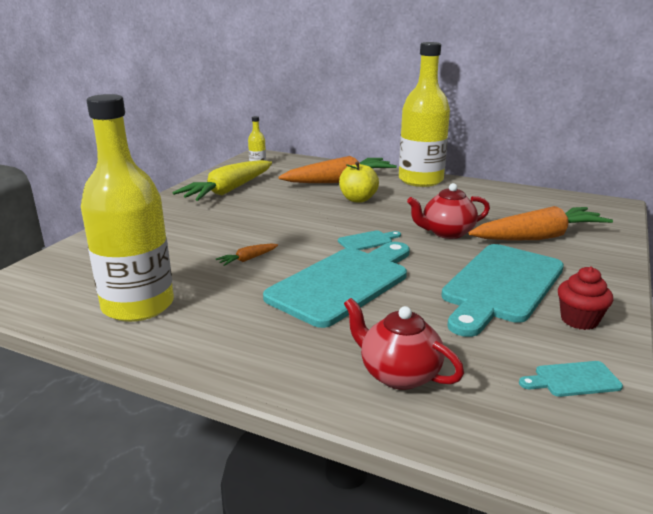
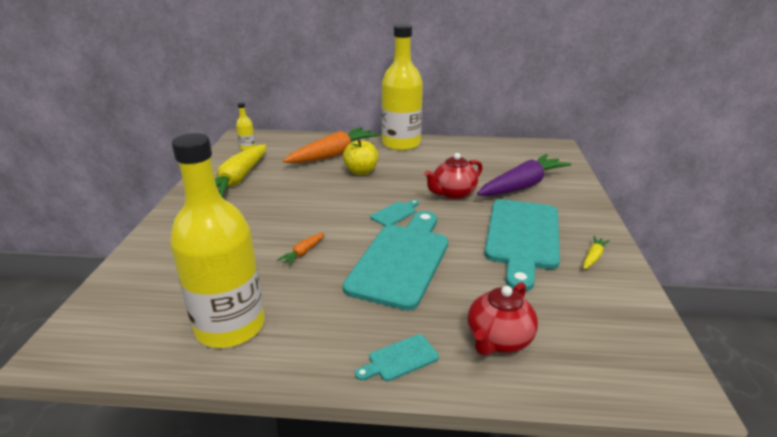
camera: 20 degrees left, 5 degrees up
(398, 374) = (498, 340): red teapot -> red teapot turned 75 degrees counterclockwise
(539, 237) = (522, 186): orange carrot -> purple carrot
(573, 380) = (619, 311): turquoise cutting board -> turquoise cutting board (400, 359)
(579, 320) = (593, 257): red cupcake -> yellow carrot

